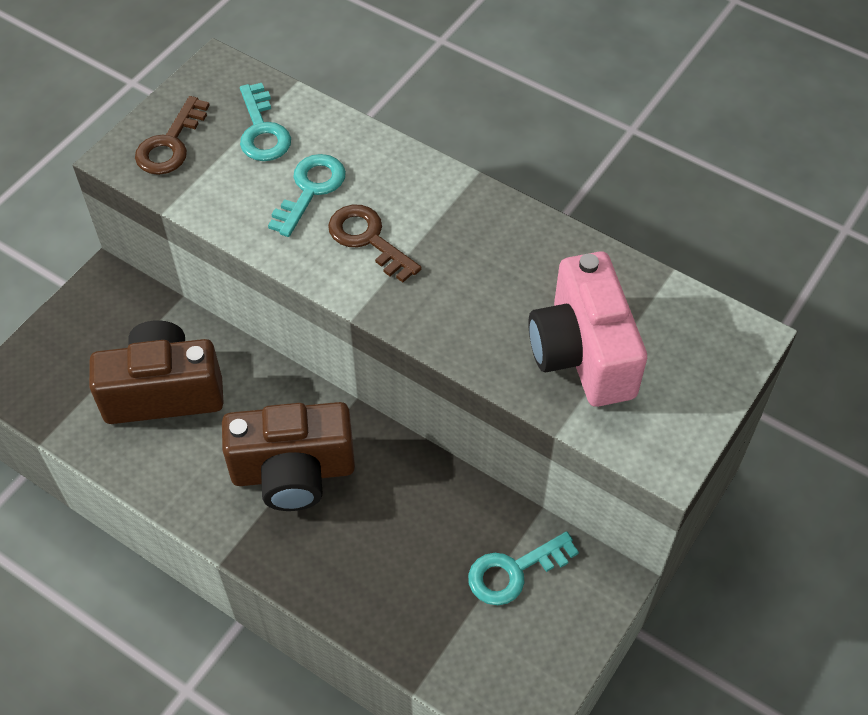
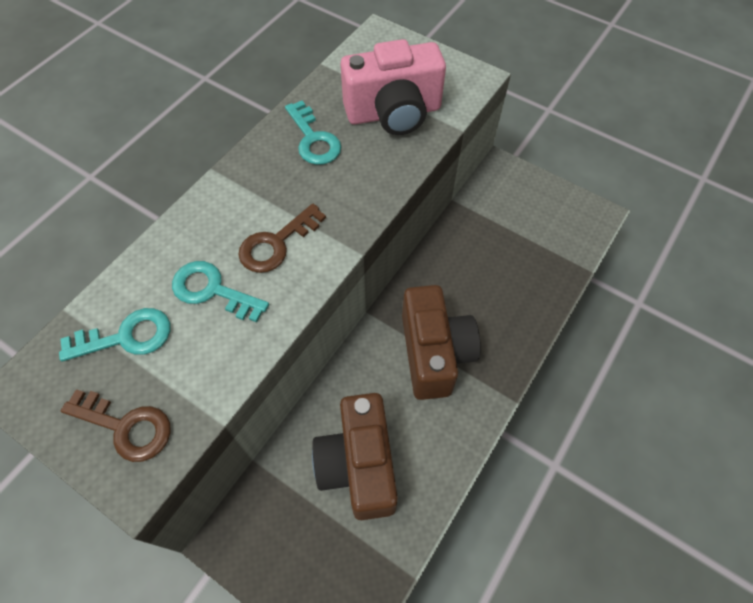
camera: 90 degrees left, 5 degrees up
(513, 572) = (500, 216): turquoise key -> turquoise key (314, 139)

